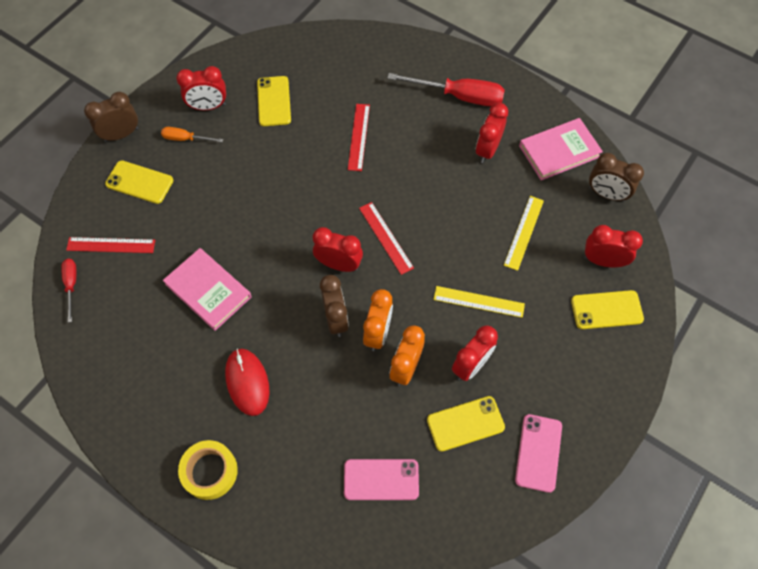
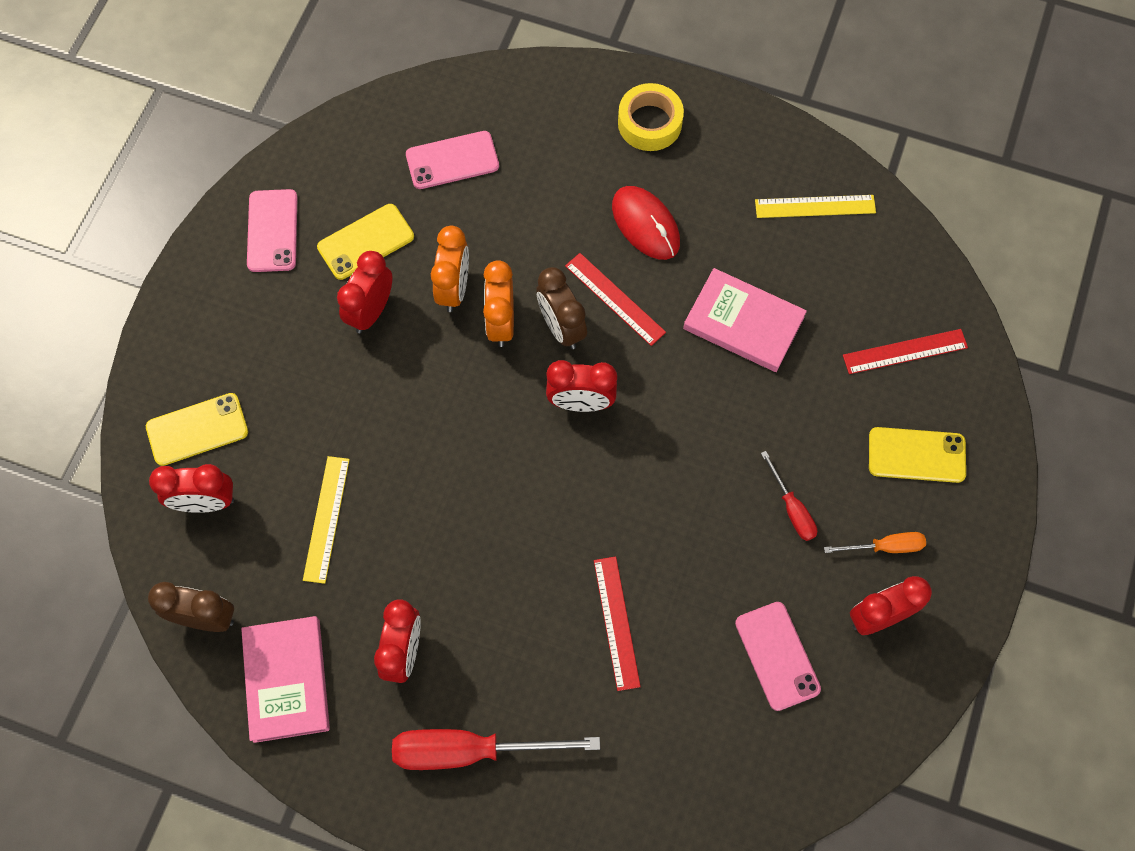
camera: 165 degrees right, 5 degrees up
(71, 285) = (925, 285): red screwdriver -> red screwdriver (792, 508)
(121, 134) = (987, 528): brown clock -> none
(274, 101) = (777, 656): yellow phone -> pink phone
(386, 237) = (526, 459): red ruler -> red ruler (614, 299)
(478, 302) = (375, 397): yellow ruler -> yellow ruler (815, 206)
(559, 151) = (287, 680): pink book -> pink book turned 60 degrees counterclockwise

